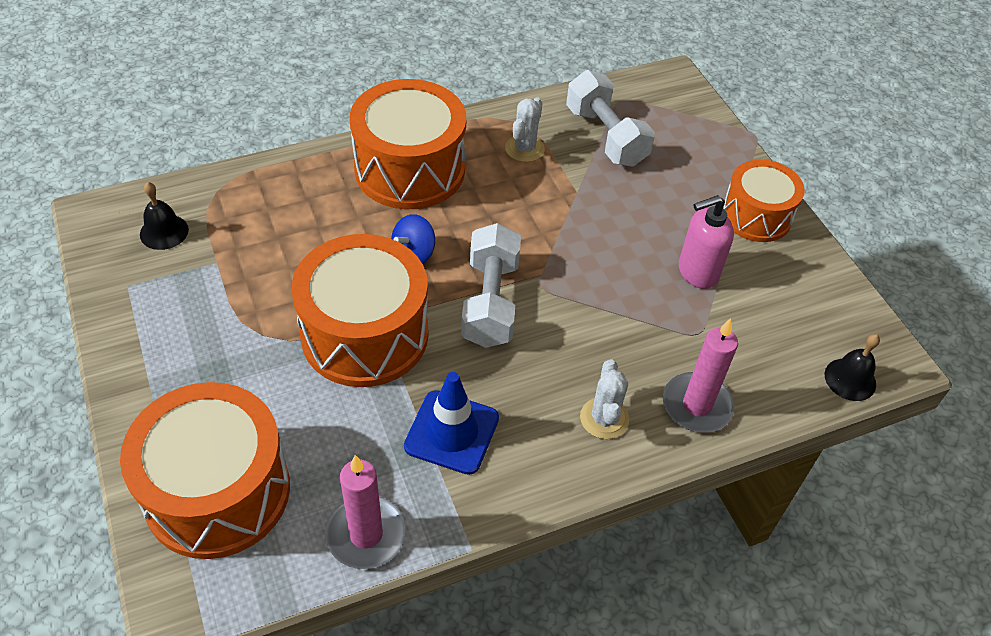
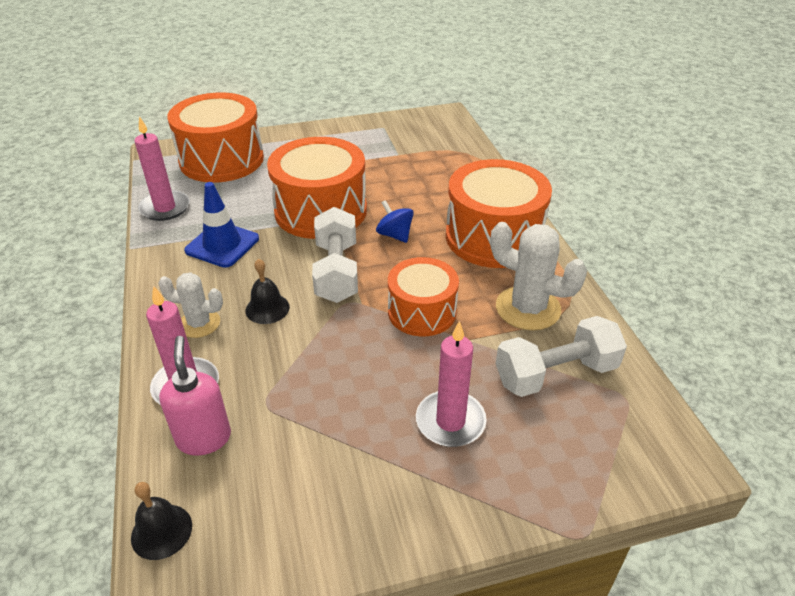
camera: 100 degrees right, 10 degrees down
(164, 232) = (428, 136): black bell -> black bell (267, 308)
(490, 302) = (336, 271): white dumbbell -> white dumbbell turned 75 degrees clockwise
(524, 149) = (528, 308): white cactus -> white cactus, size x1.61
(677, 202) = (450, 421): none -> pink candle
(697, 272) = (344, 419): pink soap dispenser -> pink soap dispenser (204, 438)
(756, 216) = (424, 498): orange drum -> orange drum (422, 312)

